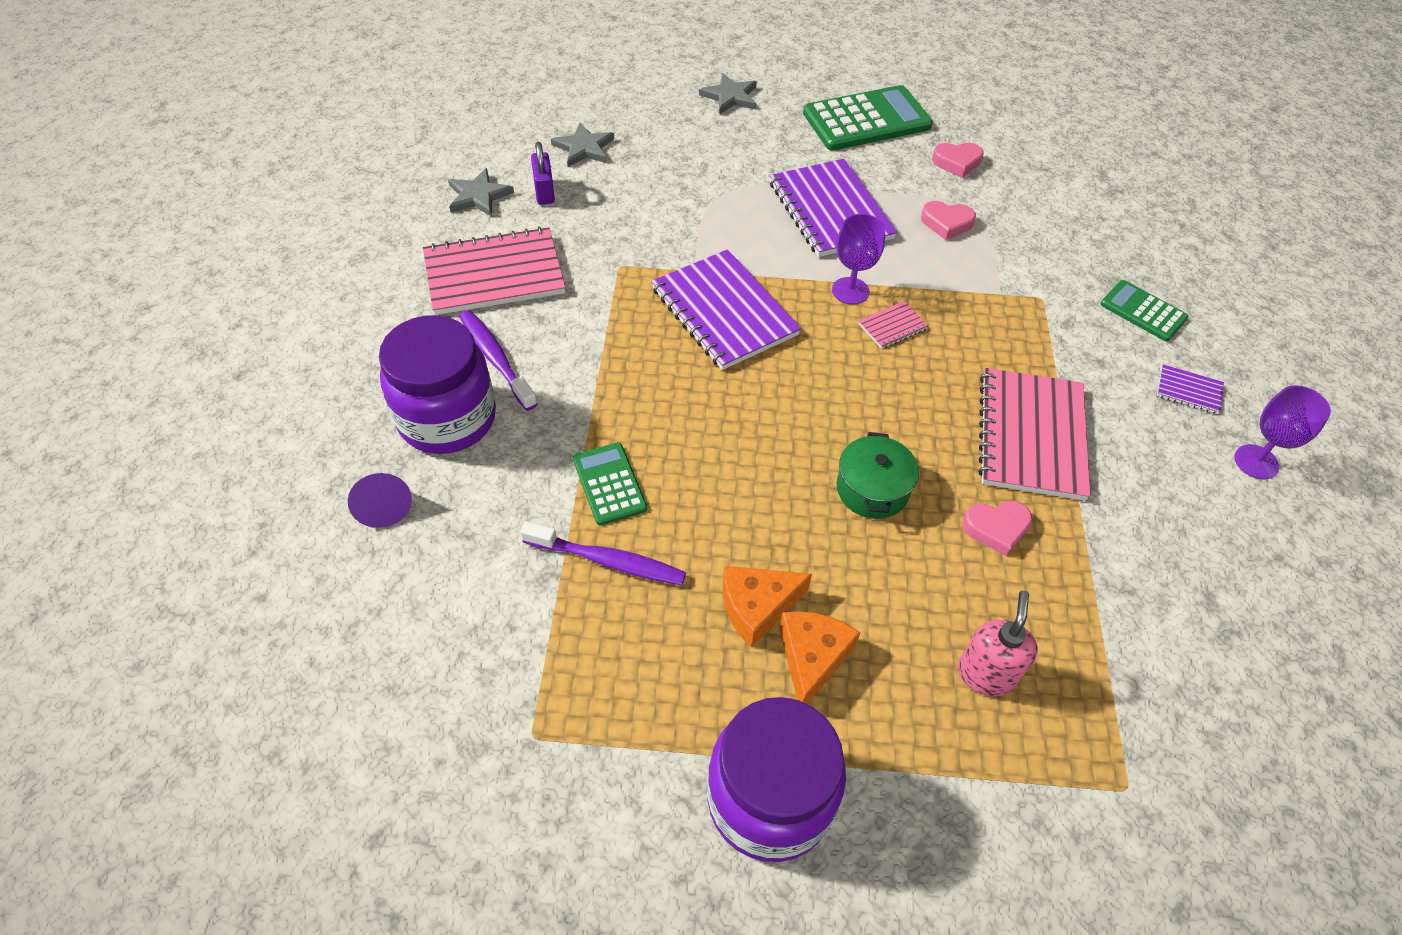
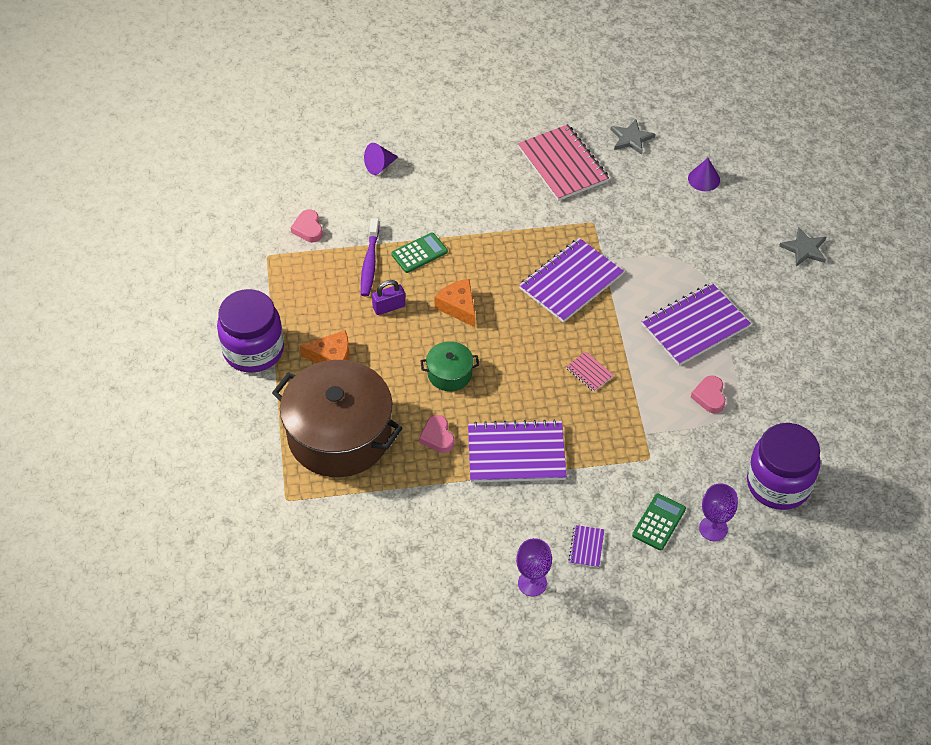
camera: 80 degrees right, 0 degrees up
(447, 418) = (444, 174): purple jar -> purple jar (778, 484)
(495, 359) = (494, 183): purple toothbrush -> none
(544, 191) = (649, 169): purple padlock -> purple padlock (389, 307)
(584, 148) = (704, 179): grey star -> purple cone
(757, 607) = (357, 330): orange cheese -> orange cheese (458, 307)
(850, 291) = (615, 346): purple goblet -> purple goblet (713, 528)
(866, 120) = (815, 337): green calculator -> none
(957, 162) = (786, 399): pink heart -> pink heart (308, 229)
(985, 674) = (339, 435): pink soap dispenser -> brown pot
(1031, 435) = (516, 453): pink notebook -> purple notebook

